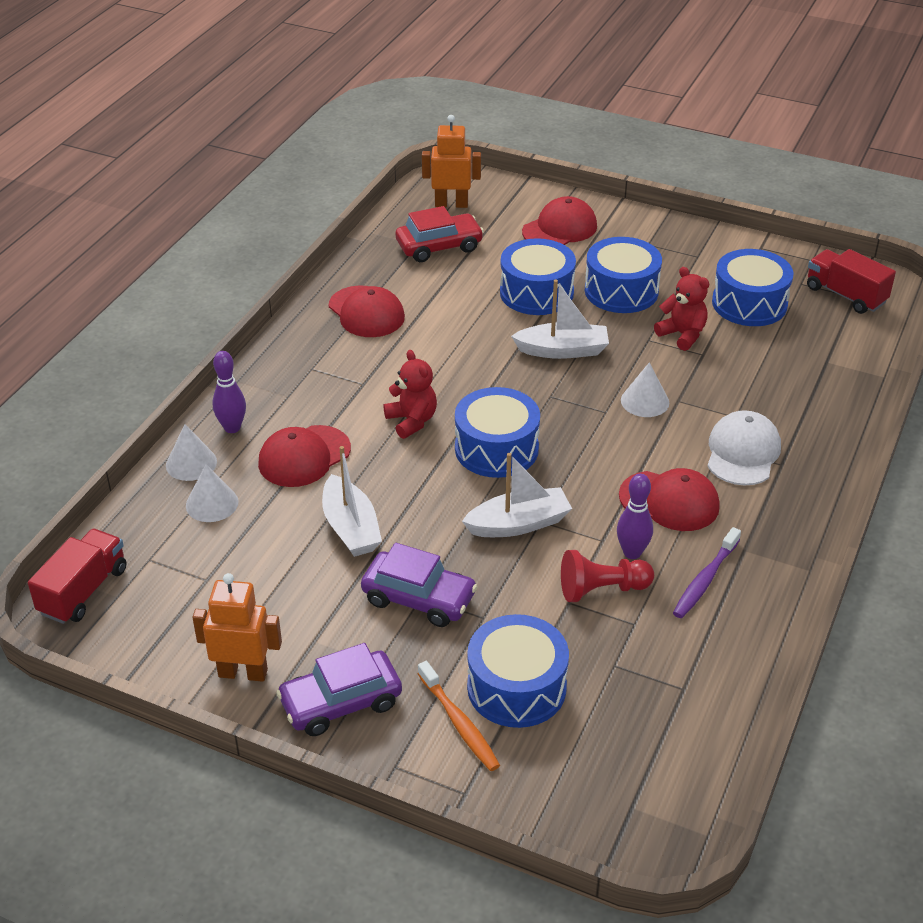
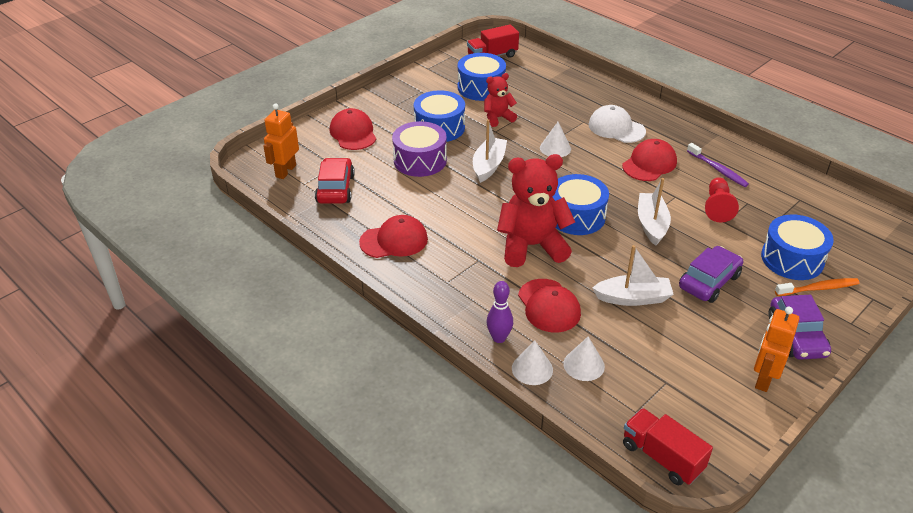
camera: 70 degrees left, 0 degrees up
(412, 421) = (532, 246): red teddy bear -> red teddy bear, size x1.84
(536, 293) = (420, 160): blue drum -> purple drum
(632, 553) = (689, 188): purple bowling pin -> none

